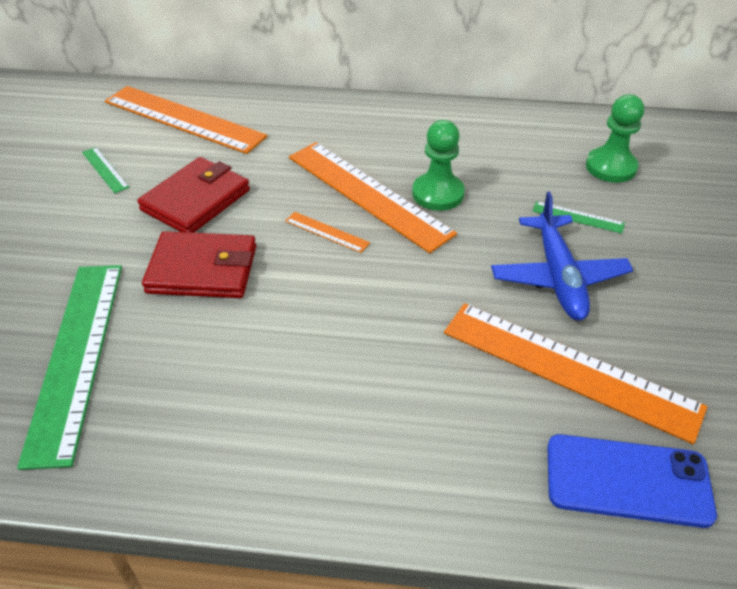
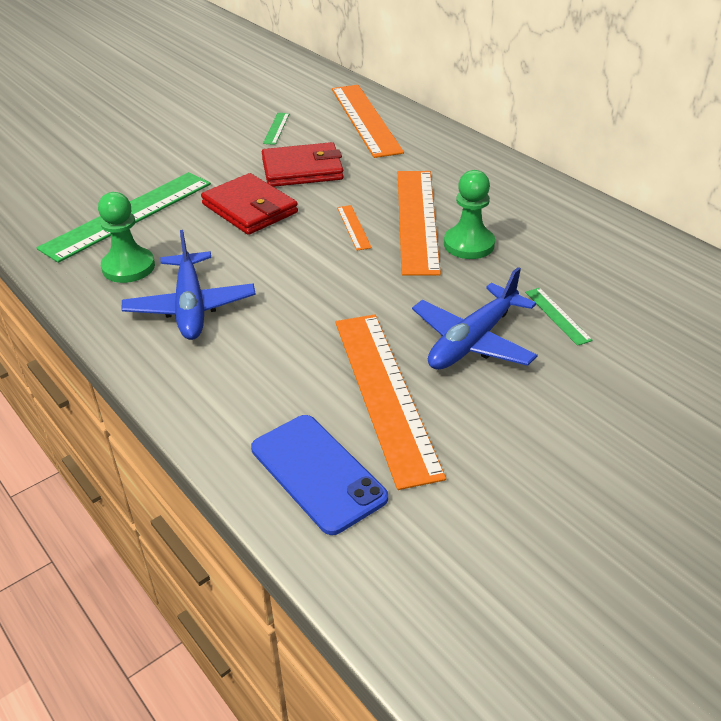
camera: 45 degrees right, 5 degrees down
(296, 410) = (190, 307): none -> blue plane
(610, 167) = (652, 300): green pawn -> green pawn (128, 267)

